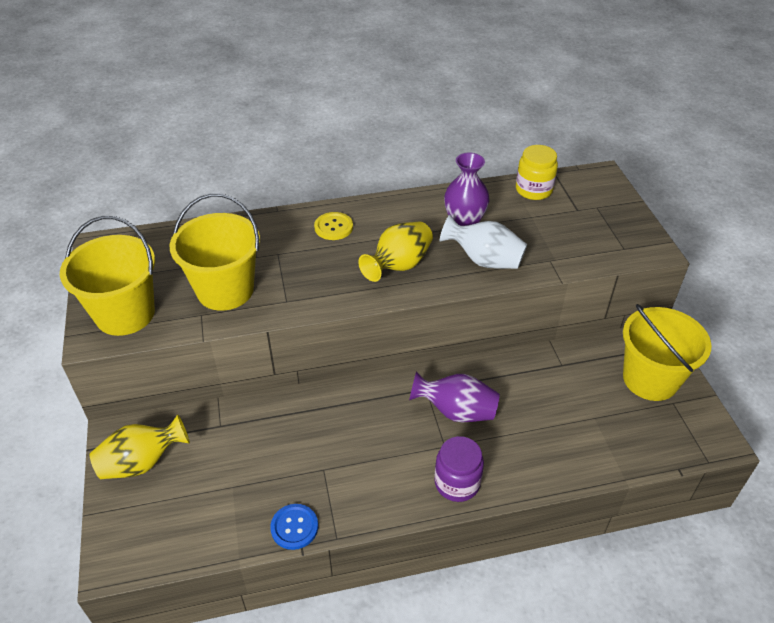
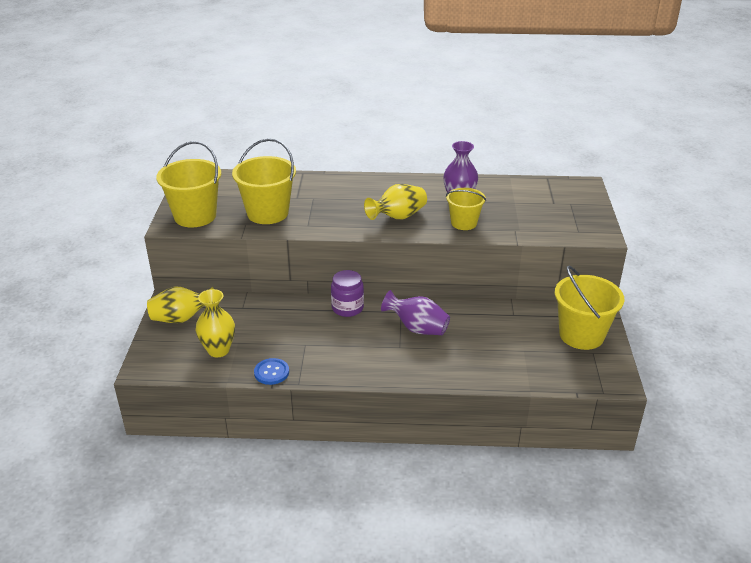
camera: 15 degrees right, 10 degrees down
(210, 506) = (218, 350): none -> yellow vase
(333, 227) = (360, 188): yellow button -> none
(457, 483) = (399, 369): purple jar -> purple jar (347, 308)
(484, 260) = (464, 223): white vase -> yellow bucket
(533, 190) = (525, 186): yellow jar -> none

